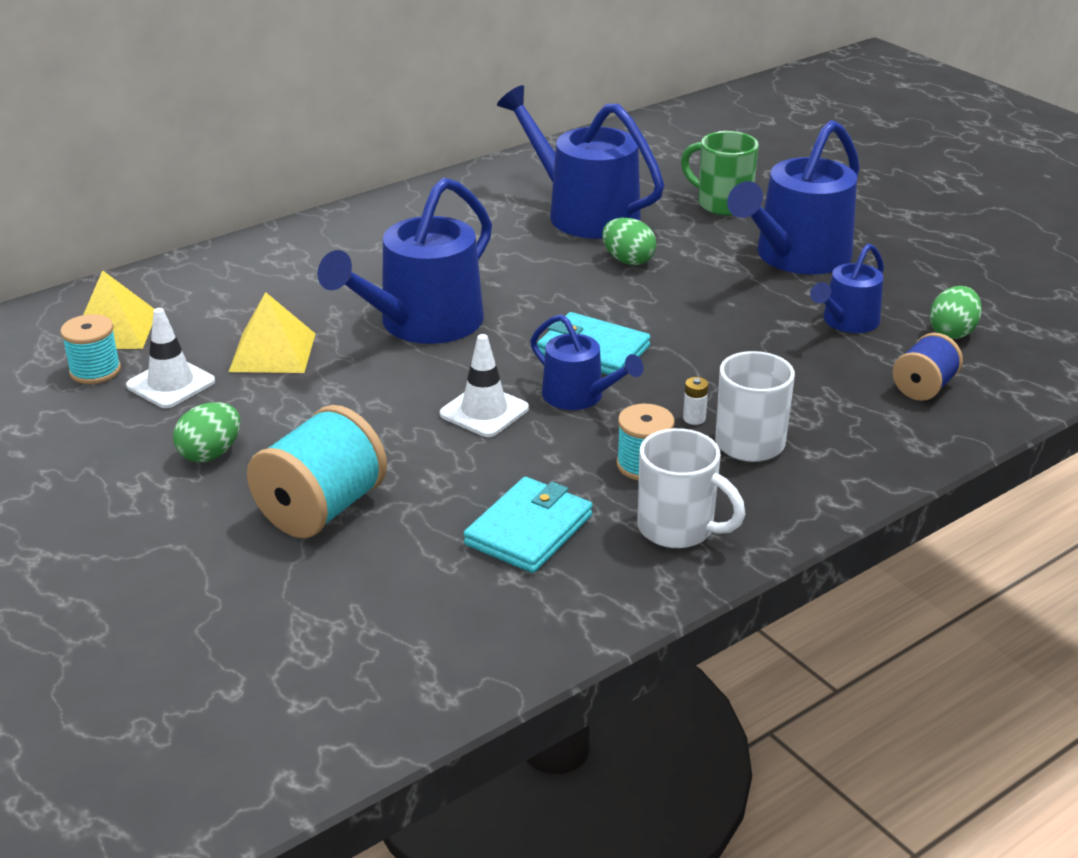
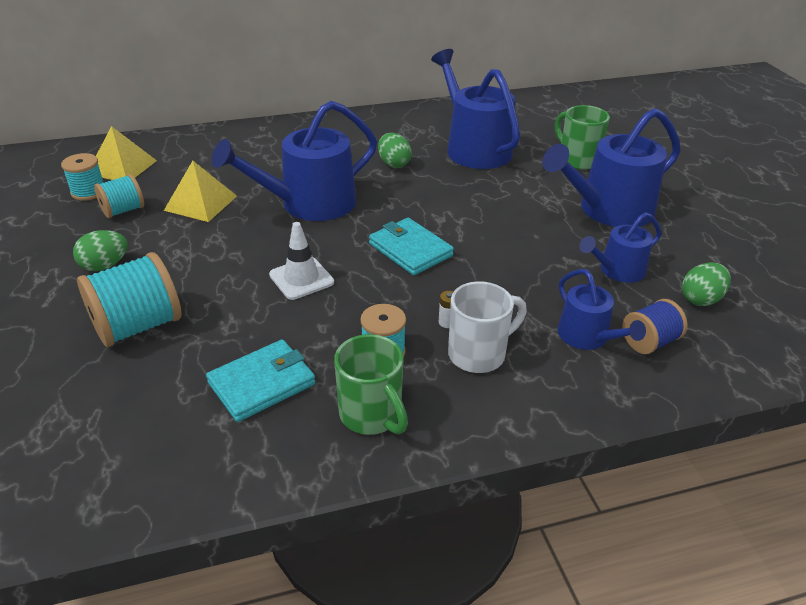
camera: 20 degrees right, 5 degrees up
(171, 384) = (123, 210): white traffic cone -> turquoise spool
(579, 396) = (375, 283): blue watering can -> blue watering can (587, 337)
(628, 260) = (481, 188): green egg -> green egg (394, 164)
(678, 529) = (372, 415): white mug -> green mug

